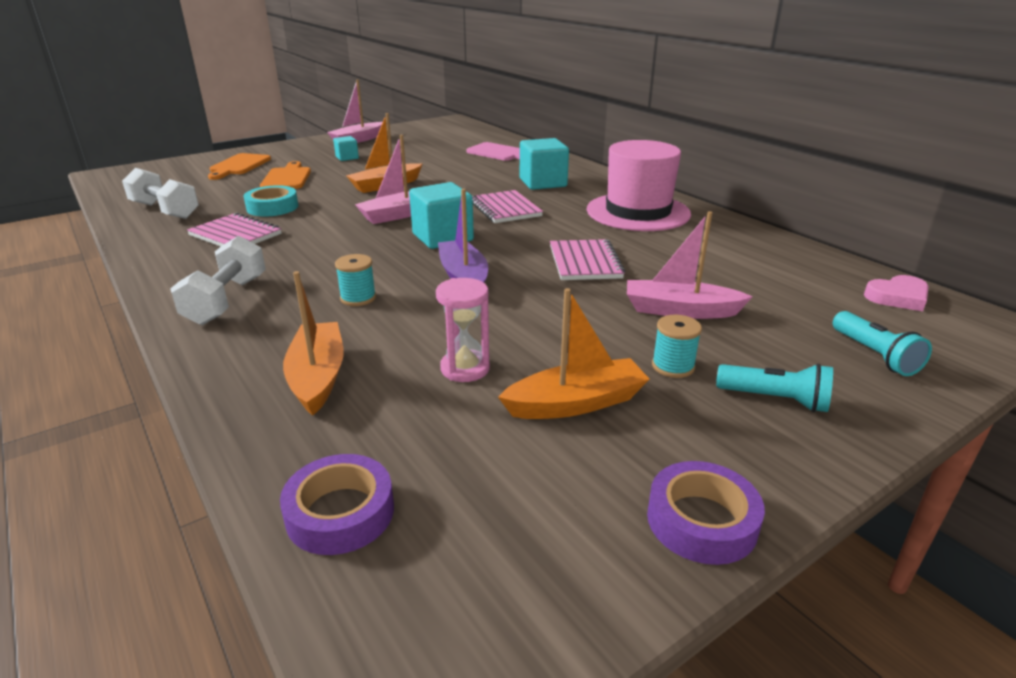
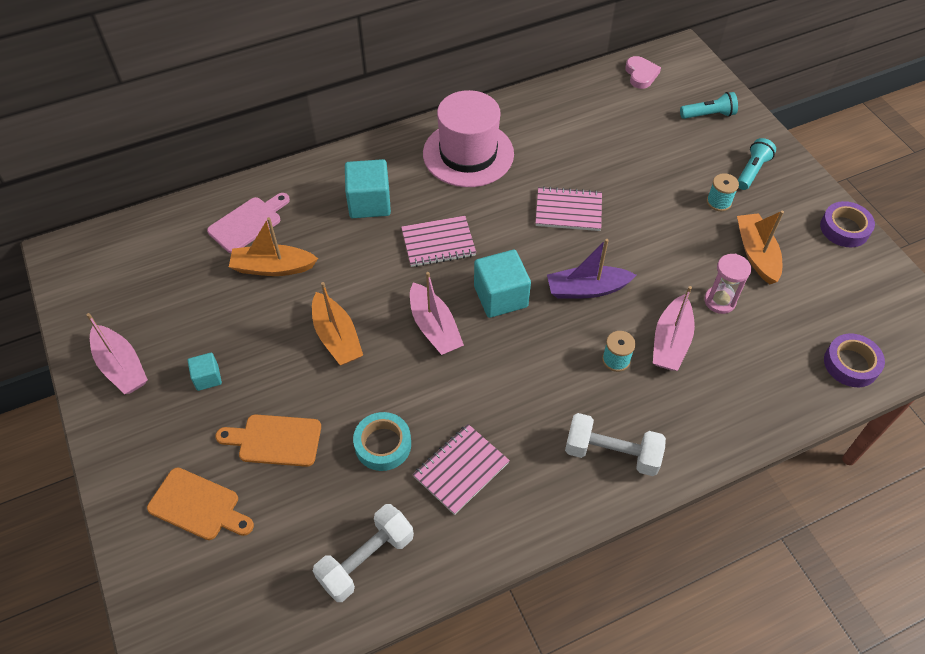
camera: 80 degrees left, 25 degrees up
(318, 377) = (728, 381): orange boat -> orange boat (273, 267)
(680, 310) = (650, 179): pink boat -> pink boat (670, 342)

